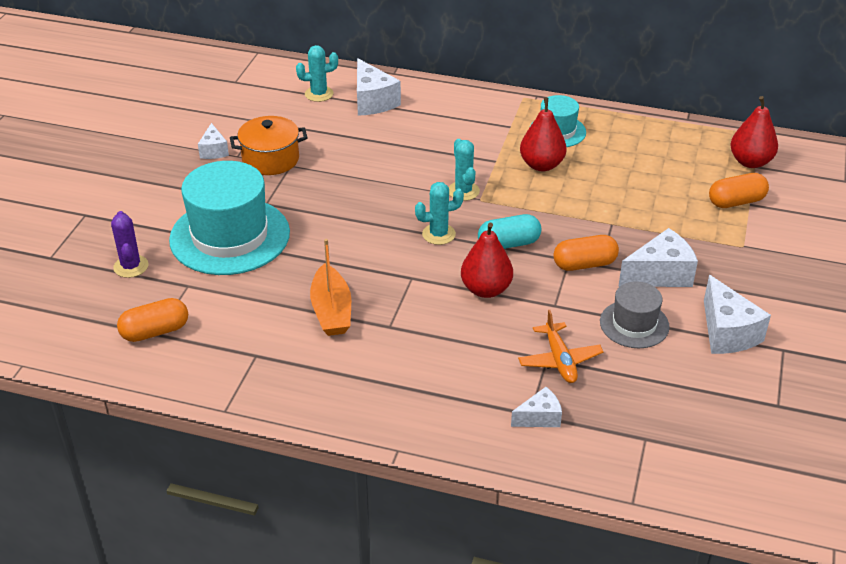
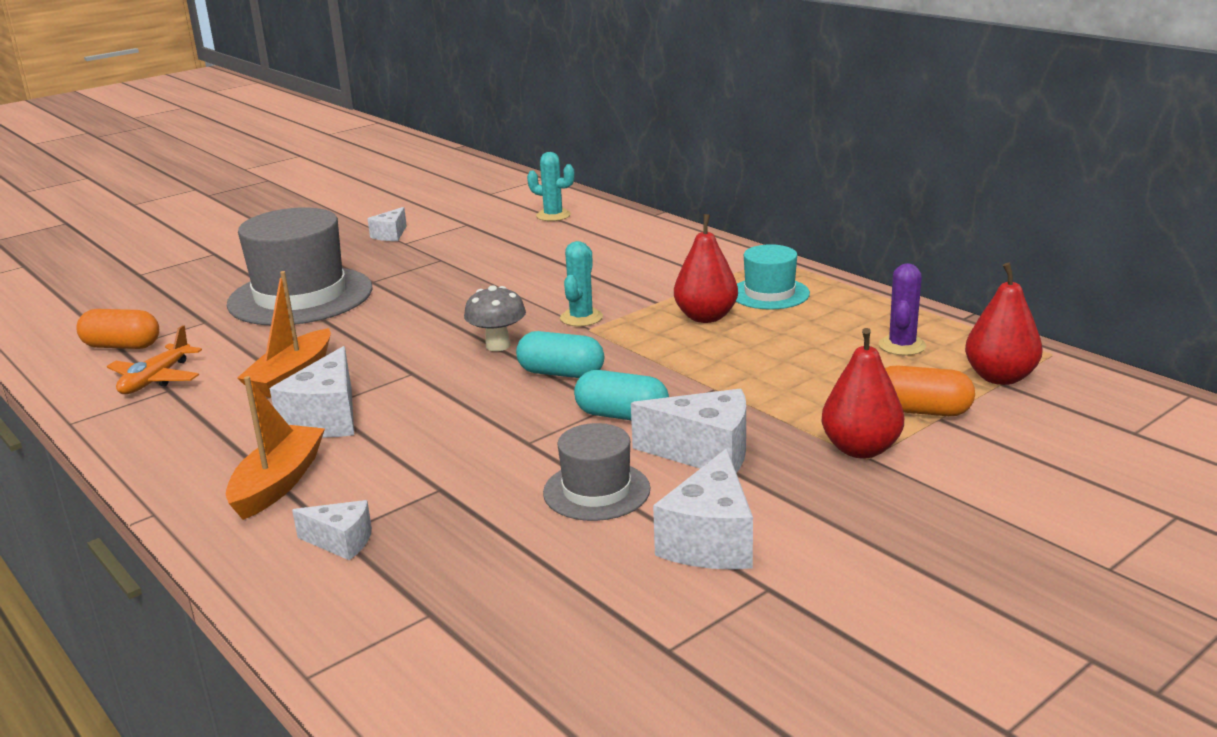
camera: 35 degrees right, 15 degrees down
(131, 266) = (185, 296): purple cactus -> purple cactus (902, 346)
(230, 236) = (300, 296): turquoise hat -> grey hat
(270, 159) = (430, 251): orange pot -> none
(373, 101) = (598, 230): white cheese -> white cheese (327, 419)
(438, 234) = (498, 345): turquoise cactus -> grey mushroom
(445, 395) = (278, 483): none -> orange boat
(486, 289) = (472, 405): red pear -> red pear (860, 449)
(559, 360) = (452, 495): orange plane -> orange plane (156, 379)
(584, 264) = (622, 416): orange capsule -> turquoise capsule

